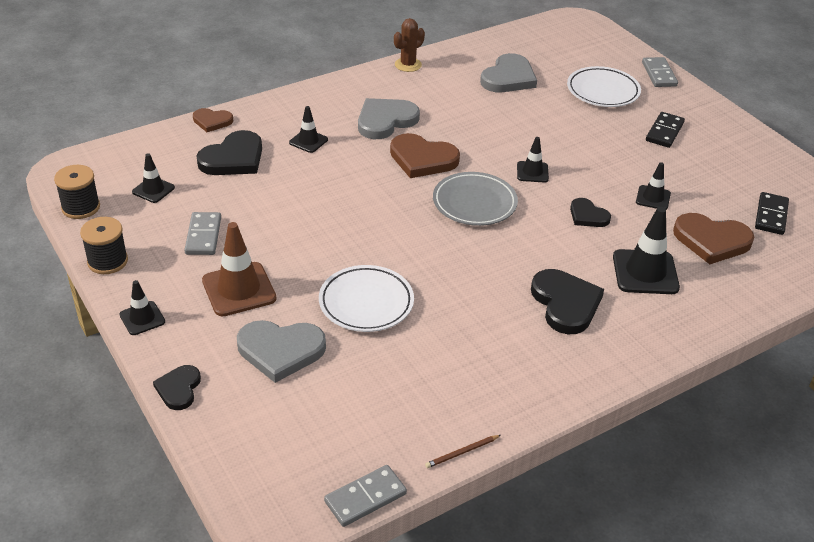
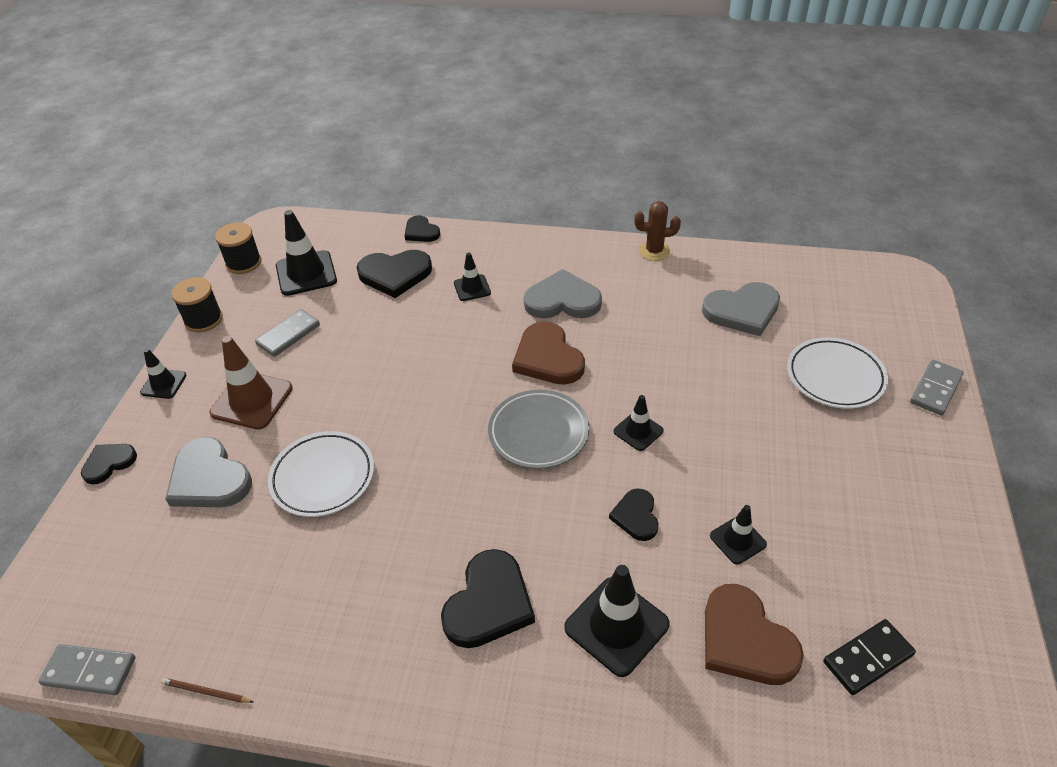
camera: 45 degrees right, 5 degrees up
(153, 190) = (306, 273): black traffic cone -> black traffic cone, size x1.75
(212, 121) = (421, 232): brown heart -> black heart
(664, 132) = (854, 466): black domino -> none

